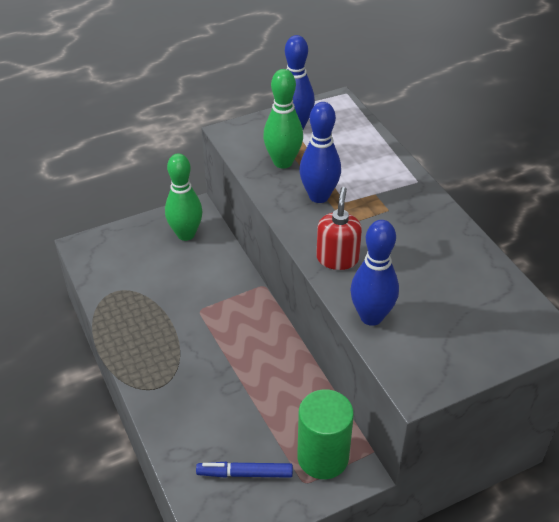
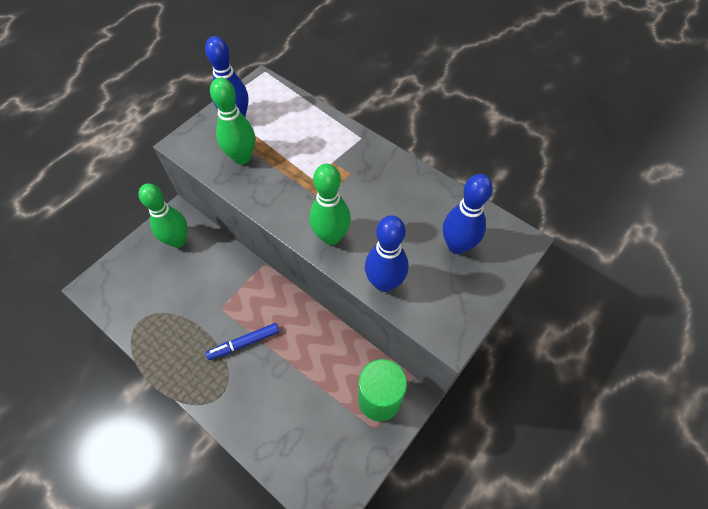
camera: 25 degrees left, 15 degrees up
(245, 474) = (326, 443): blue marker -> blue marker (244, 343)
(319, 196) = (288, 181): blue bowling pin -> blue bowling pin (457, 246)
(337, 258) = (331, 237): red soap dispenser -> green bowling pin

